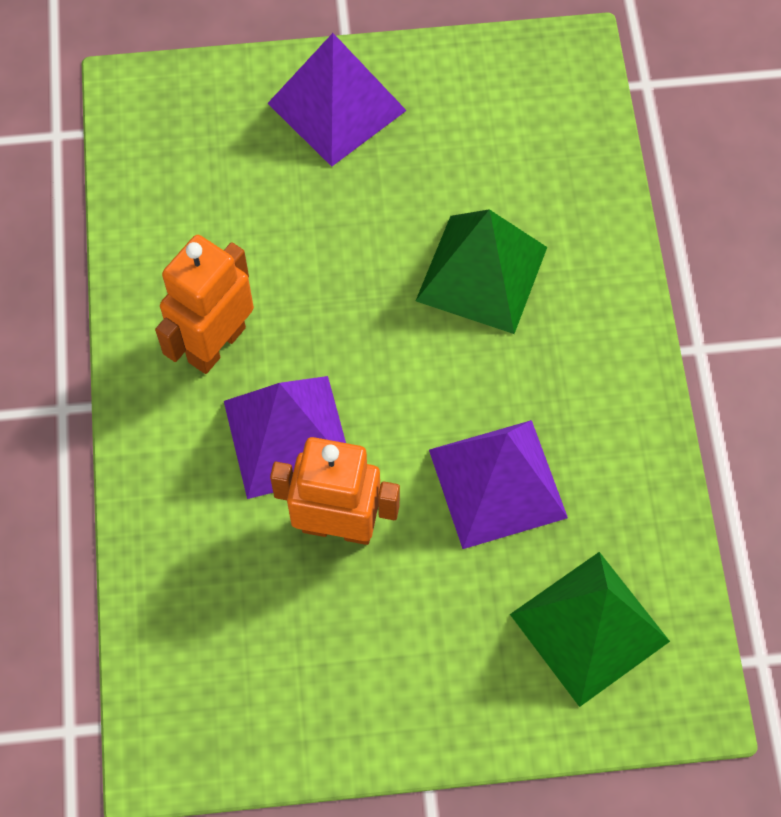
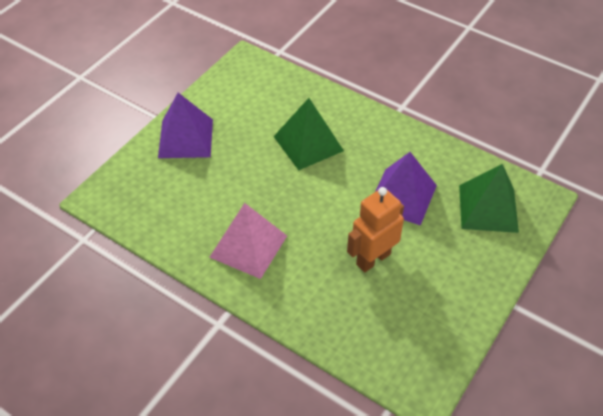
camera: 50 degrees left, 15 degrees down
(216, 344) = (248, 246): orange robot -> pink pyramid
(288, 436) = (316, 249): purple pyramid -> none

